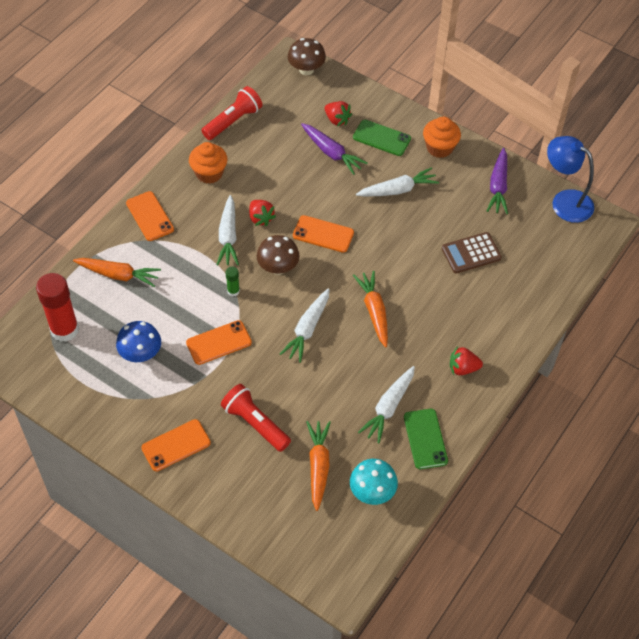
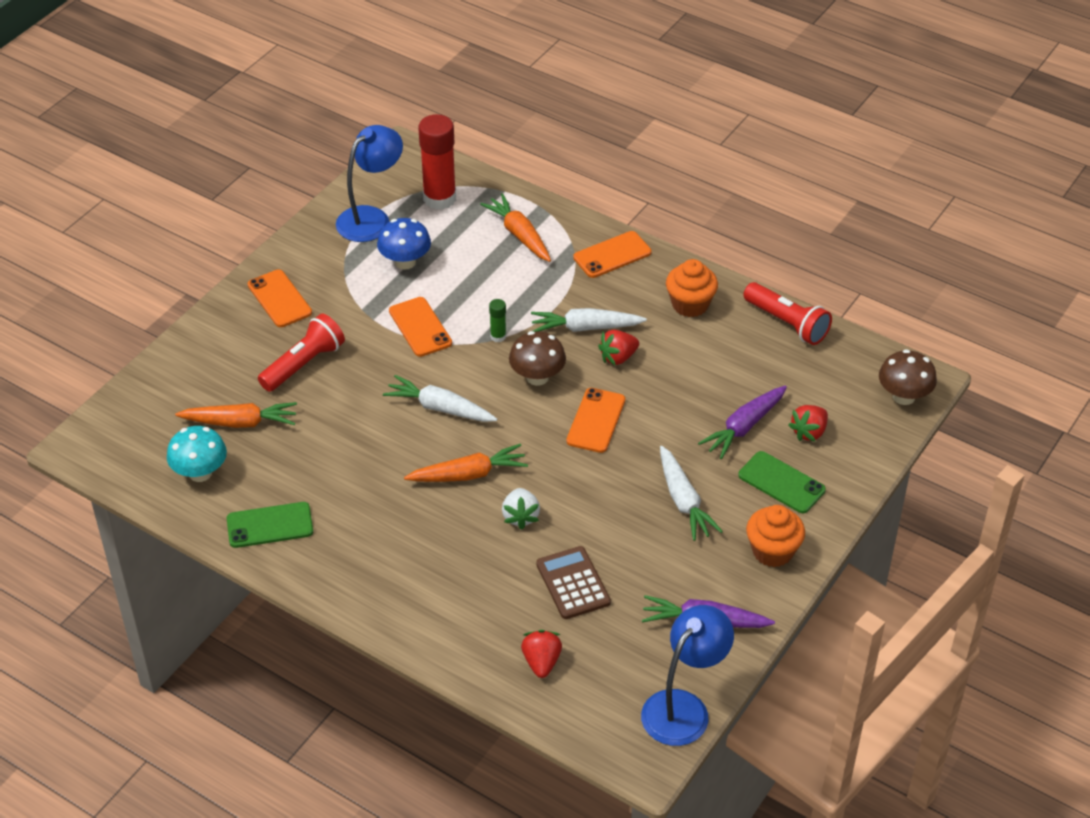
camera: 90 degrees right, 10 degrees down
(82, 379) = (371, 218): none -> blue lamp
(118, 275) = (519, 235): orange carrot -> orange carrot turned 135 degrees clockwise
(381, 138) = (781, 483): green phone -> green phone turned 75 degrees counterclockwise
(388, 407) = (319, 489): white carrot -> none
(413, 281) = (520, 516): none -> white strawberry
(463, 368) = (376, 568): red strawberry -> red strawberry (541, 662)

